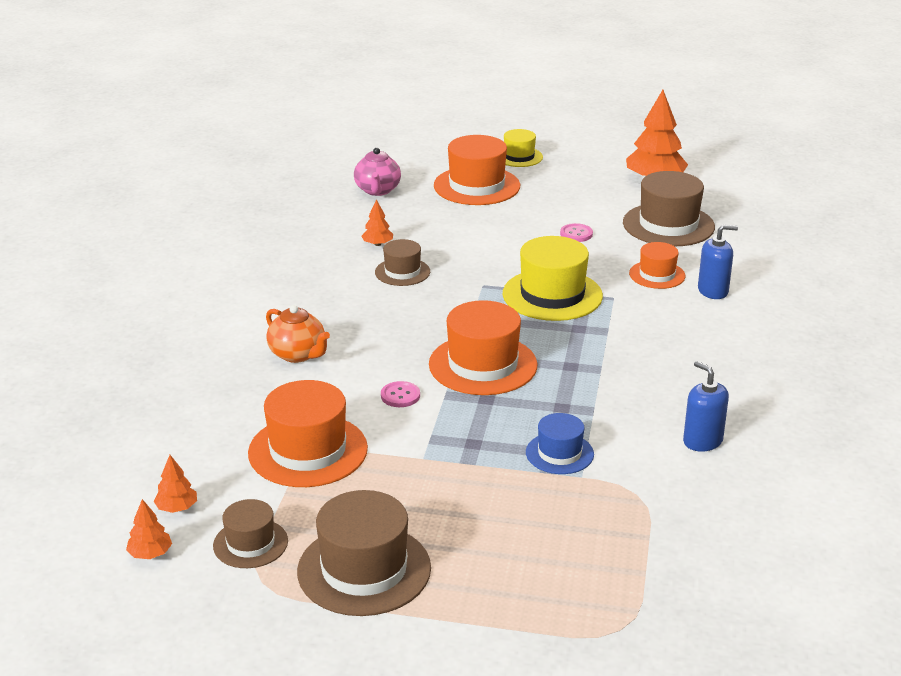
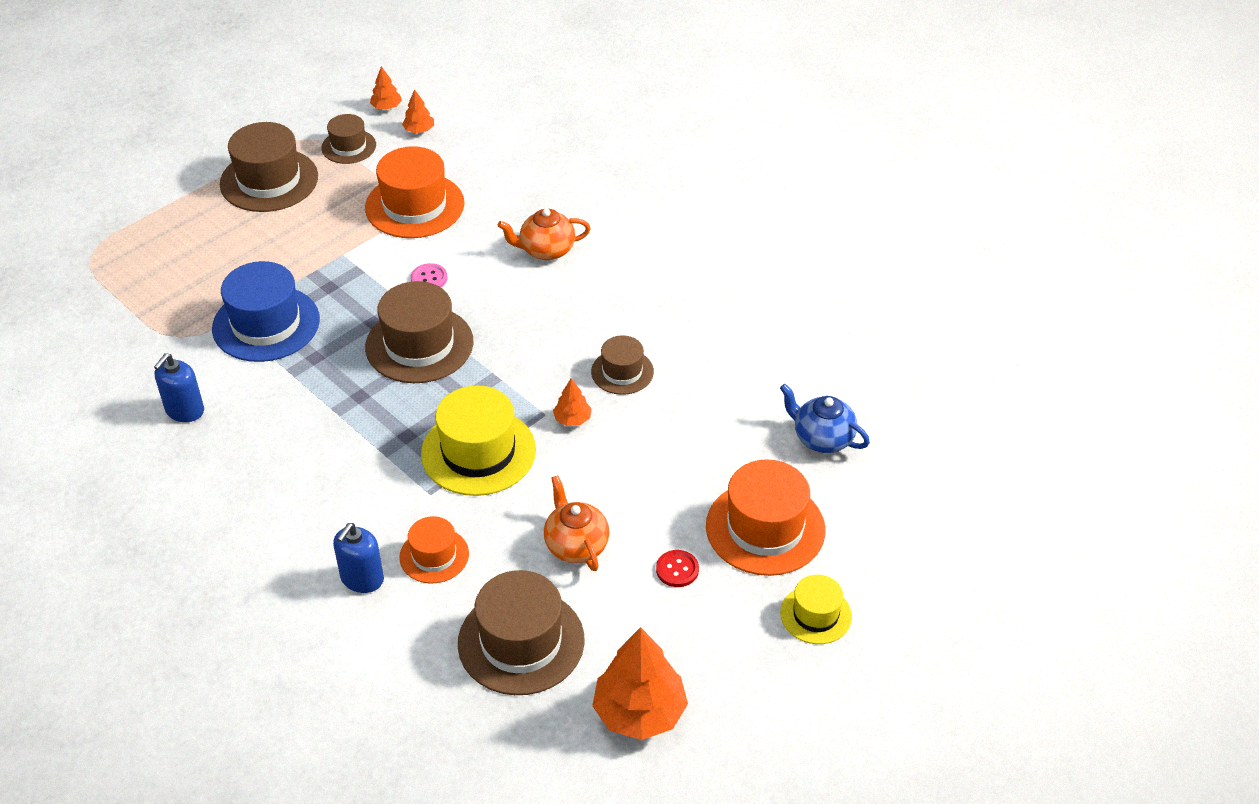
camera: 125 degrees right, 15 degrees up
(377, 190) = (822, 438): pink teapot -> blue teapot
(377, 244) = (694, 381): orange tree -> orange tree (572, 419)
(483, 365) = (419, 344): orange hat -> brown hat
(546, 200) = (677, 569): none -> red button
(559, 453) = (266, 324): blue hat -> blue hat, size x1.75
(576, 234) = (576, 545): pink button -> orange teapot
(702, 441) = (184, 410): blue soap dispenser -> blue soap dispenser turned 120 degrees clockwise

